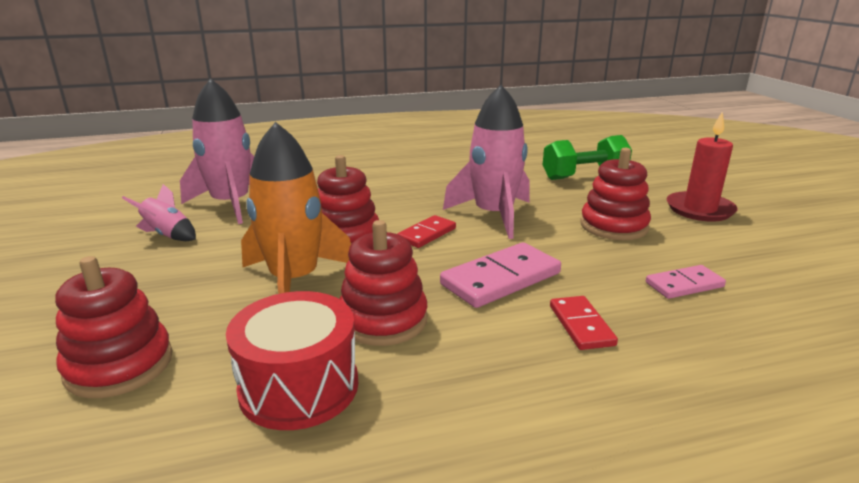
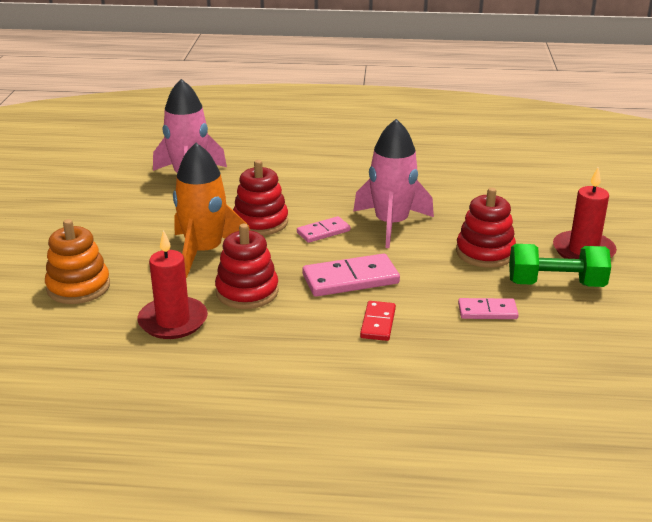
camera: 20 degrees right, 5 degrees up
(119, 365) = (78, 287): red stacking toy -> orange stacking toy
(168, 235) = (134, 198): pink rocket -> none
(299, 386) = (173, 321): red drum -> red candle
(426, 234) = (323, 232): red domino -> pink domino
(584, 176) = (512, 197): green dumbbell -> green dumbbell (555, 284)

